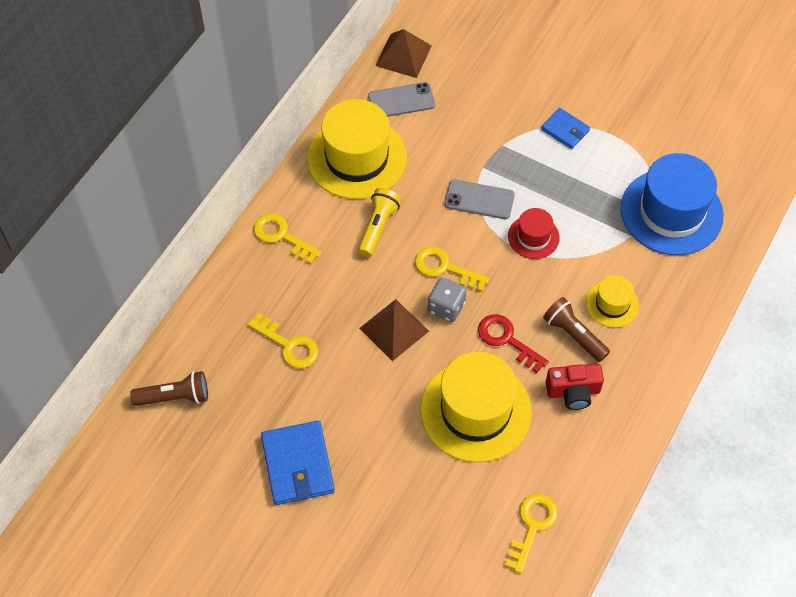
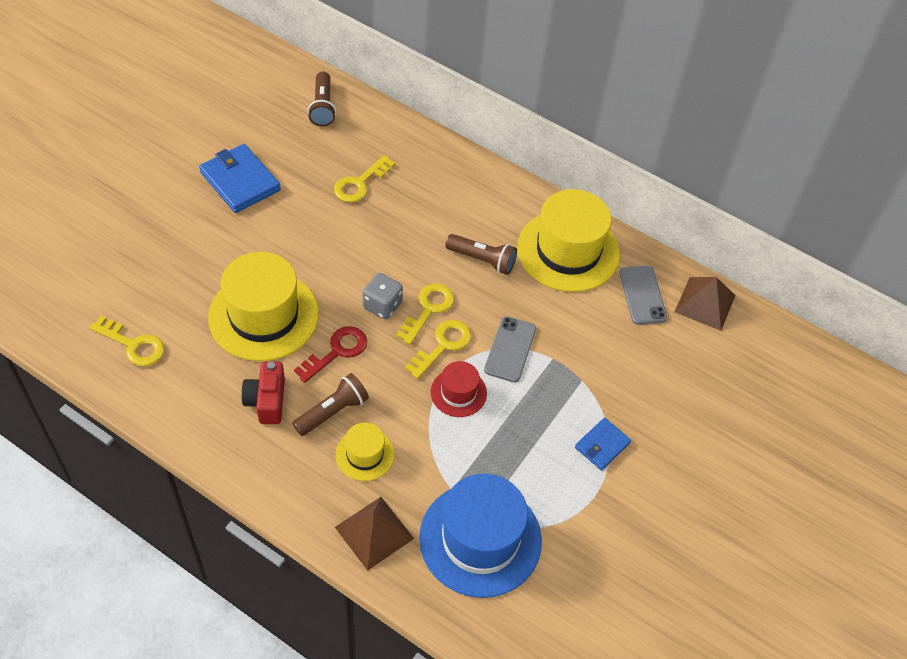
camera: 90 degrees right, 5 degrees down
(282, 236) = (478, 187): yellow key -> yellow key (443, 345)
(298, 464) = (240, 181): blue wallet -> blue wallet turned 60 degrees clockwise
(378, 227) = (482, 260): yellow flashlight -> brown flashlight
(394, 329) = (364, 261): brown pyramid -> brown pyramid (374, 532)

